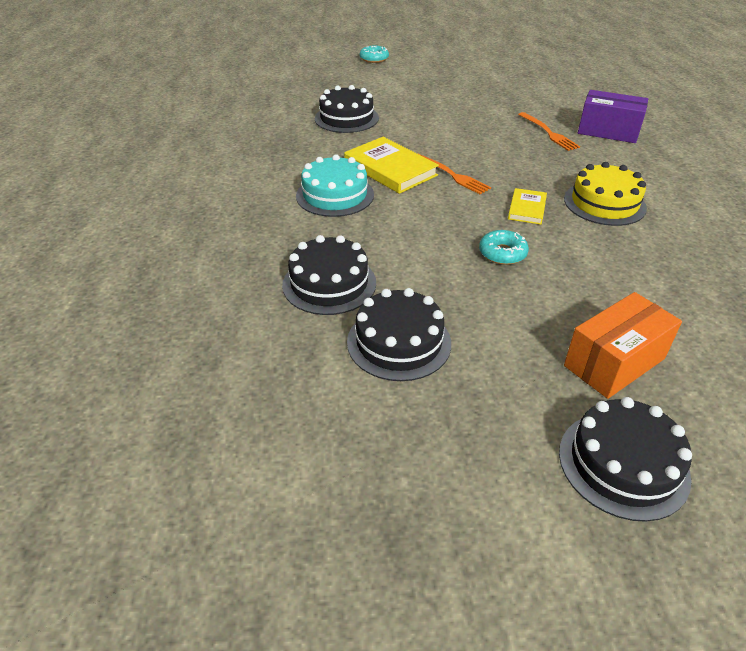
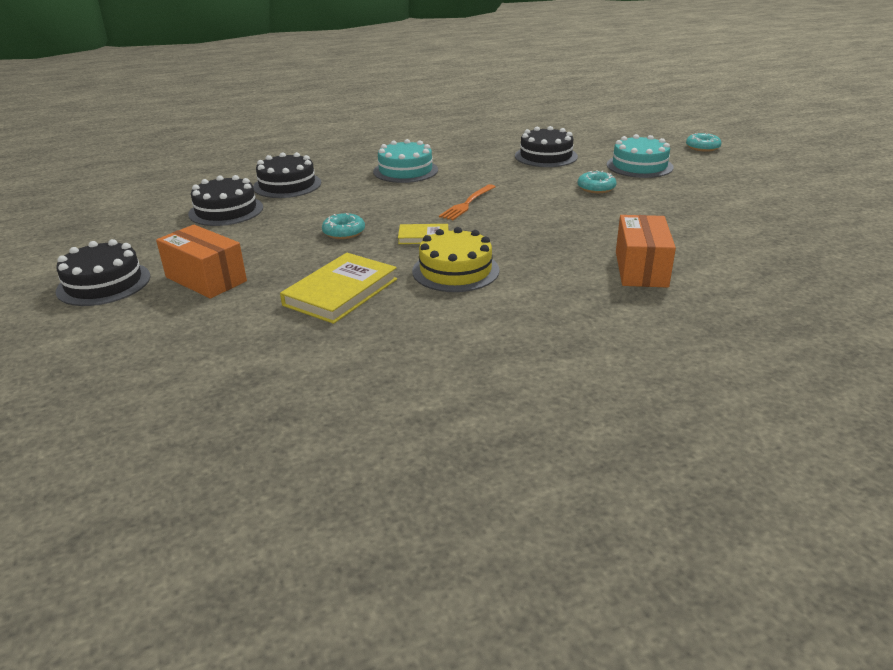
camera: 75 degrees right, 10 degrees down
(390, 169) = (461, 182): yellow book -> yellow book (340, 292)
(401, 88) = (639, 166): none -> turquoise cake
(442, 114) = (596, 188): none -> turquoise donut
(548, 133) = (601, 237): orange fork -> none
(608, 131) = (641, 269): purple box -> orange box

